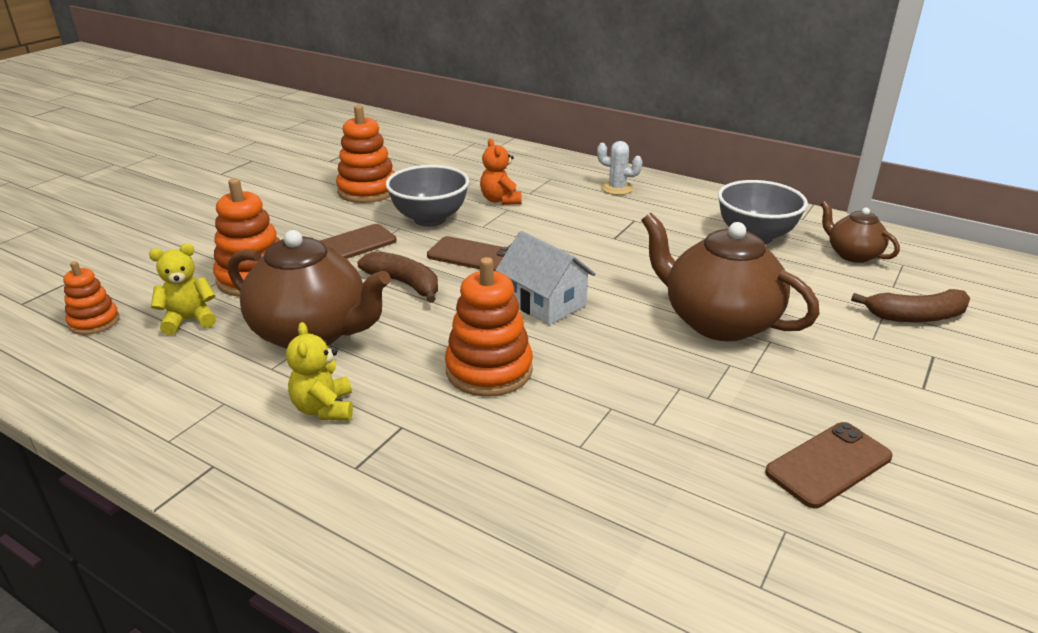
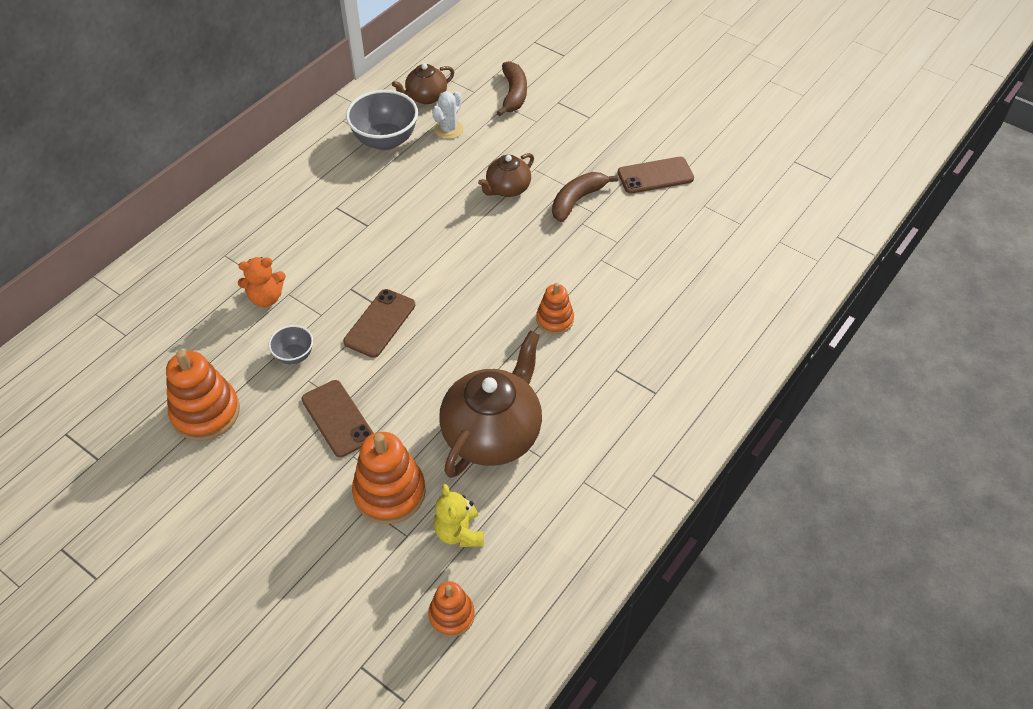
camera: 85 degrees left, 20 degrees up
(324, 408) = (594, 416): yellow teddy bear -> none
(404, 284) = (421, 373): brown banana -> brown banana (577, 200)
(430, 219) = (294, 355): grey bowl -> grey bowl, size x0.53
(489, 370) = (554, 320): orange stacking toy -> orange stacking toy, size x0.59
(544, 302) = (467, 281): white house -> none
(617, 188) = (265, 209): white cactus -> white cactus (448, 129)
(718, 321) = (507, 189): brown teapot -> brown teapot, size x0.54
(828, 465) = (655, 176): brown phone -> brown phone turned 75 degrees counterclockwise

